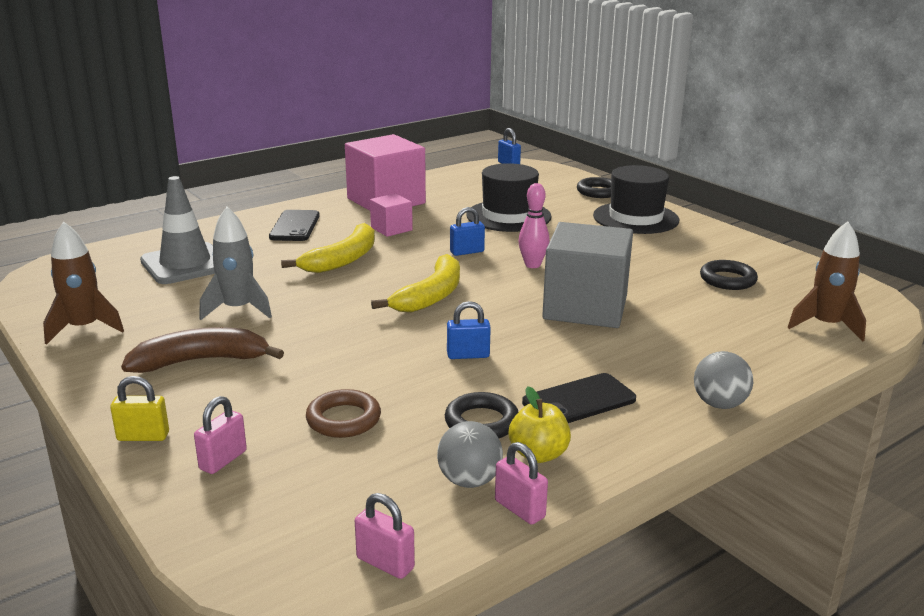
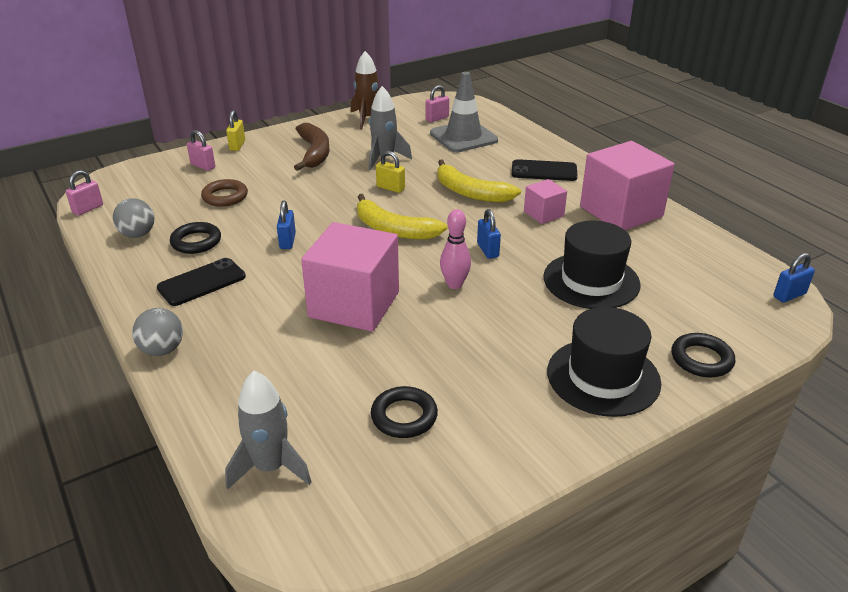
camera: 95 degrees right, 10 degrees up
(326, 302) = (390, 188): none -> yellow padlock
(519, 509) = (100, 249): pink padlock -> pink padlock (437, 118)
(538, 454) = (148, 259): yellow apple -> none
(579, 401) = (202, 282): black phone -> black phone turned 75 degrees clockwise
(585, 308) = (354, 304): grey cube -> pink cube
(825, 325) = (270, 467): brown rocket -> grey rocket

